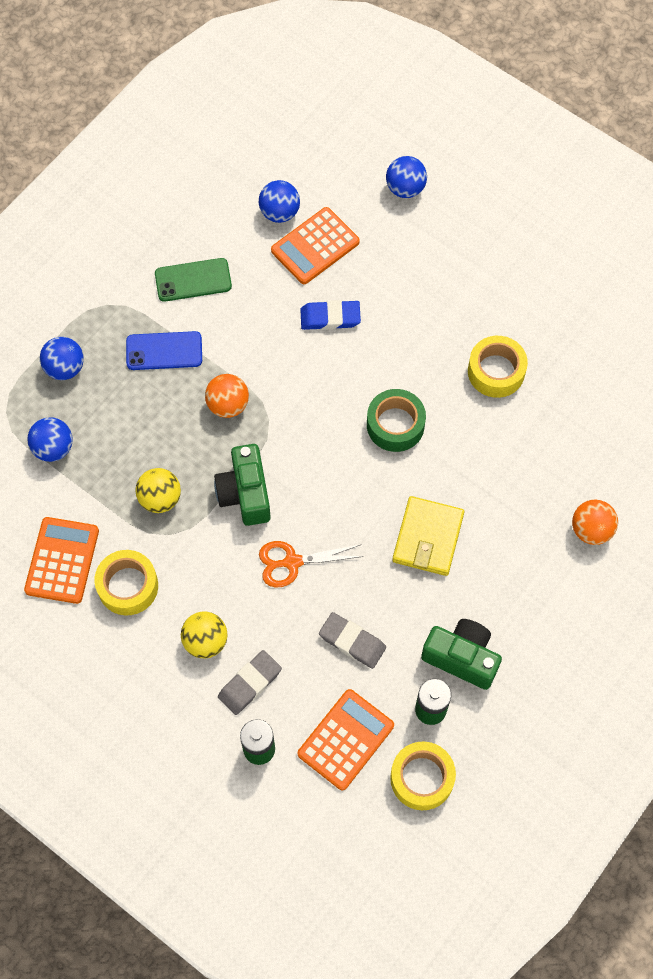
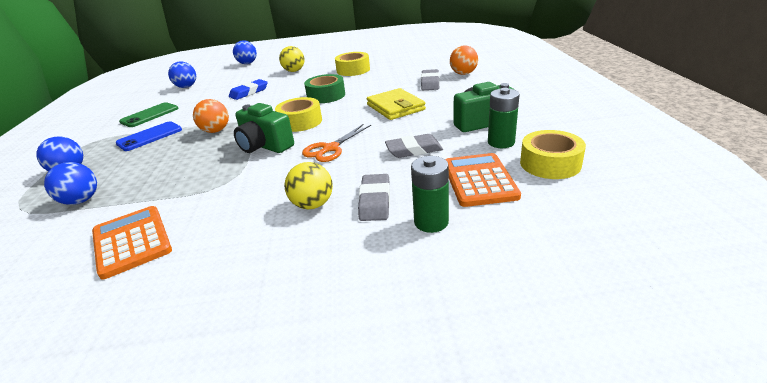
camera: 40 degrees left, 35 degrees down
(128, 586) = (212, 219): yellow tape -> yellow tape (300, 122)
(160, 498) = (201, 175): yellow ball -> yellow ball (294, 71)
(315, 246) = (217, 85): orange calculator -> none
(528, 514) = (430, 83): none -> grey eraser

